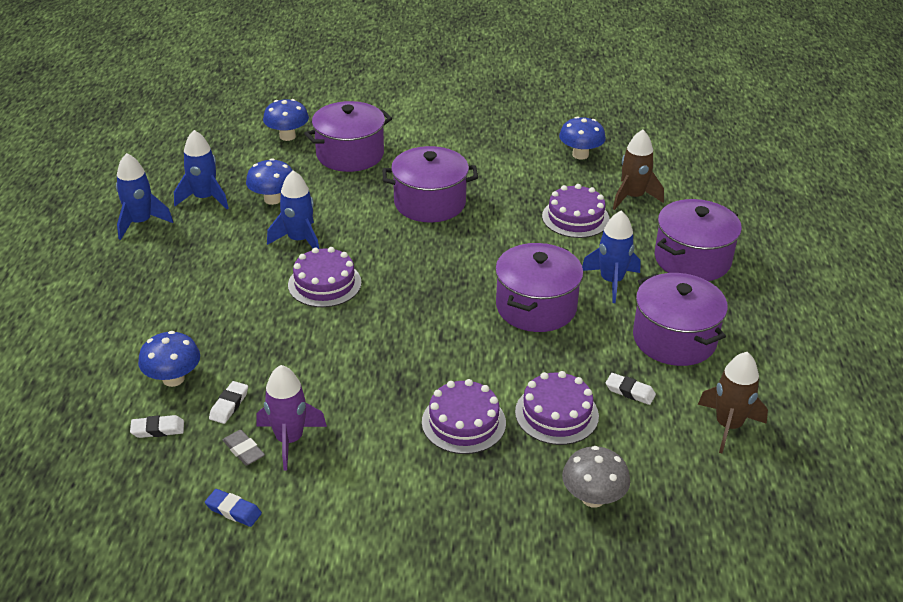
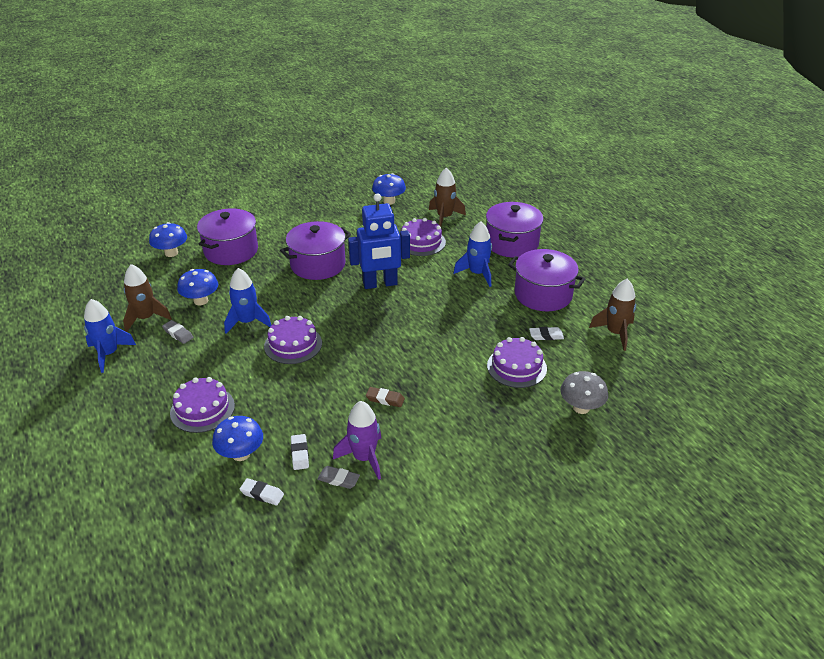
camera: 30 degrees left, 0 degrees up
(158, 429) = (262, 494): white eraser -> white eraser turned 60 degrees clockwise
(204, 198) = (146, 318): blue rocket -> brown rocket
(221, 227) = (178, 334): none -> grey eraser
(233, 510) = (368, 522): blue eraser -> none
(369, 385) = (385, 399): none -> brown eraser
(463, 422) = (466, 396): purple cake -> purple cake (202, 409)
(481, 251) = (380, 284): none -> blue robot
(536, 307) = (446, 306): purple pot -> none

